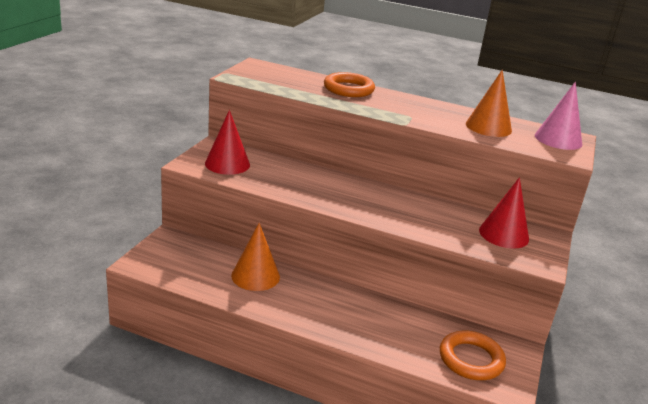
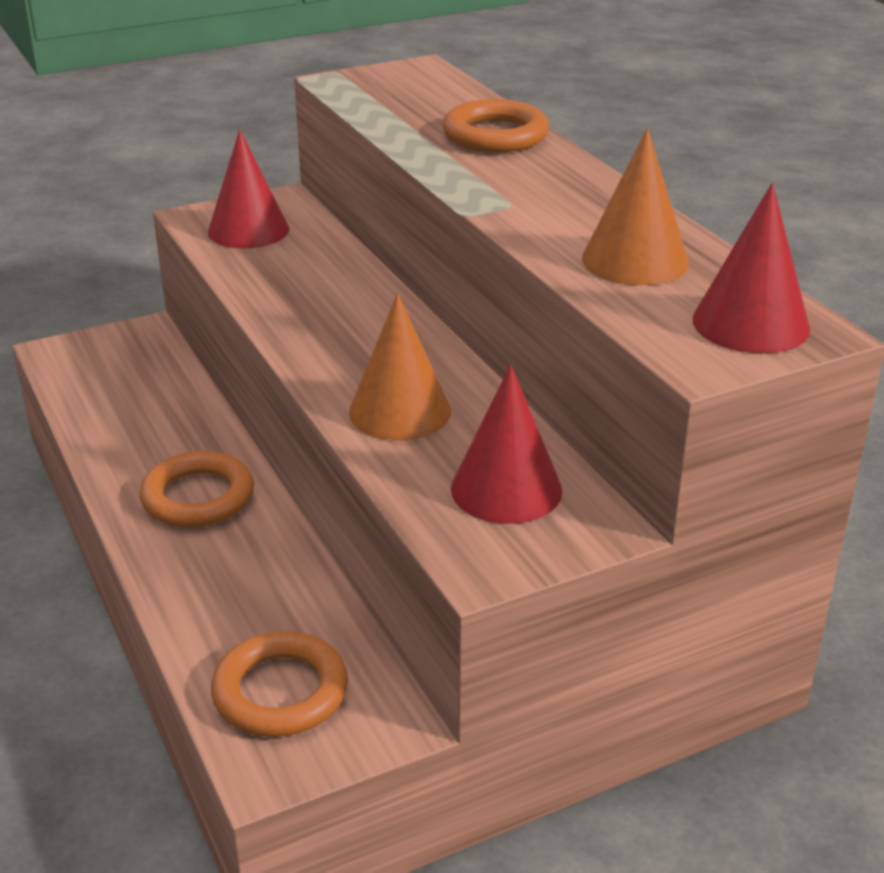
camera: 45 degrees right, 5 degrees up
(255, 276) = (170, 425): orange cone -> orange cone (400, 411)
(319, 301) = (198, 497): none -> orange ring
(558, 139) = (751, 323): pink cone -> red cone

